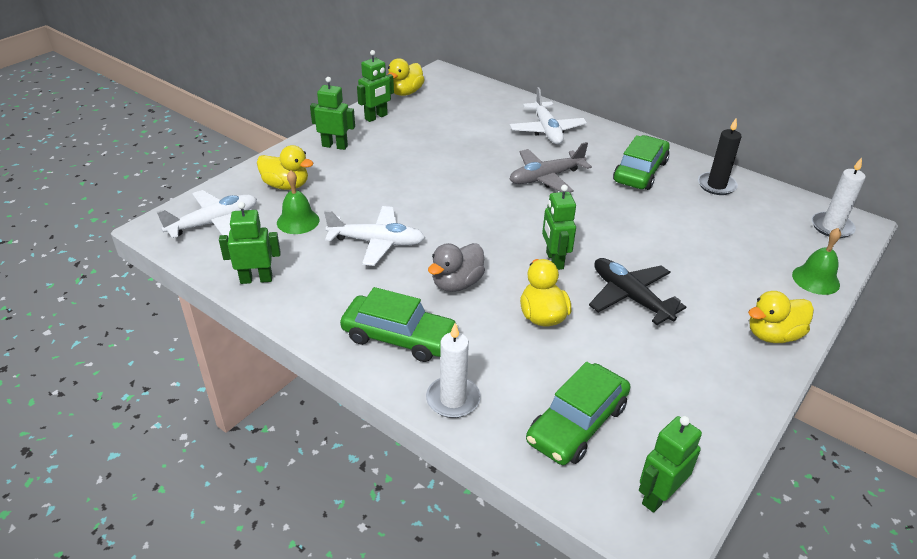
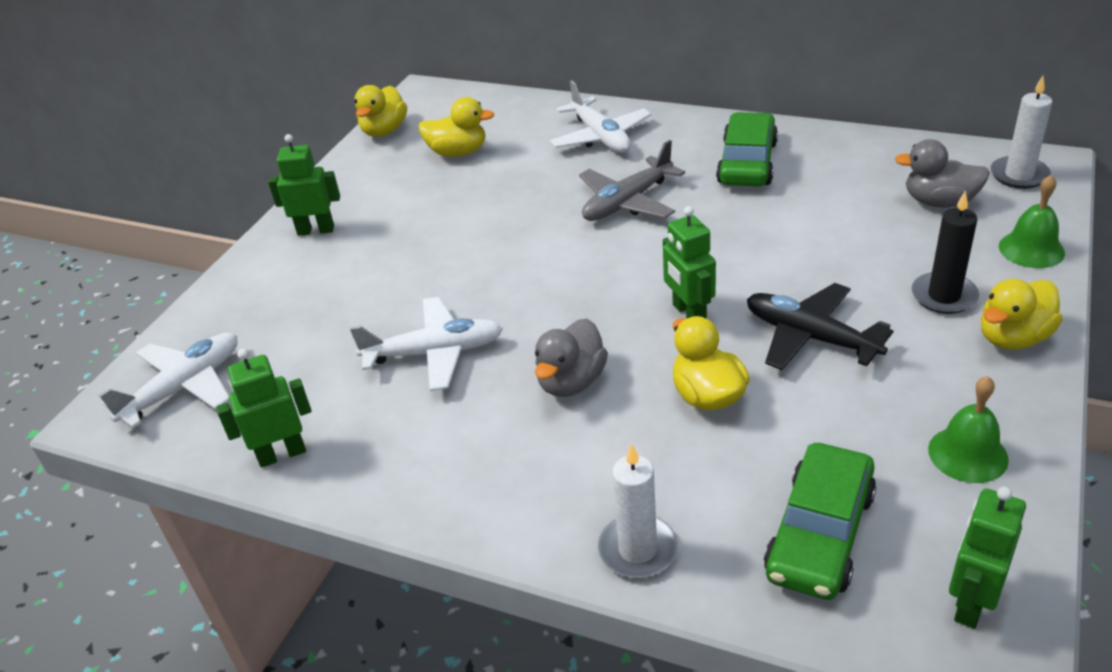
camera: 10 degrees left, 0 degrees up
(286, 185) = (269, 305): yellow duck -> yellow duck (458, 152)
(298, 221) = (308, 352): green bell -> green bell (968, 454)
(376, 117) = (358, 175): green robot -> none
(399, 337) = (524, 481): green car -> none
(716, 185) = (852, 157): black candle -> black candle (944, 296)
(764, 231) = (939, 202): none -> grey duck

